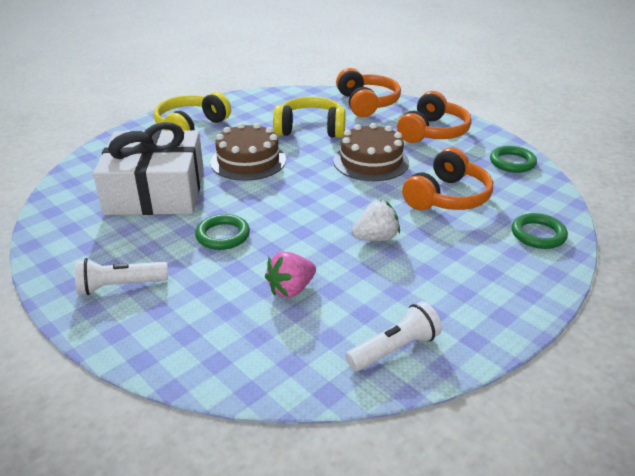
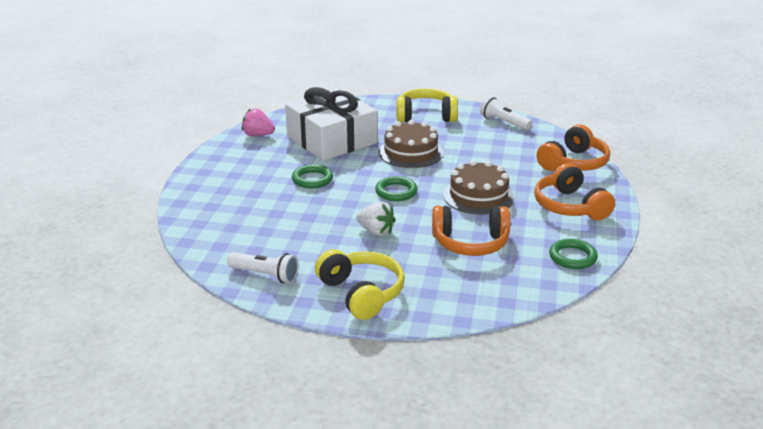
camera: 55 degrees right, 5 degrees down
(120, 286) = (230, 171): white flashlight -> white flashlight (504, 122)
(291, 289) = (285, 221): pink strawberry -> pink strawberry (258, 135)
(310, 129) = (491, 157): yellow headphones -> yellow headphones (361, 293)
(432, 132) = (570, 206): orange headphones -> orange headphones turned 75 degrees clockwise
(538, 234) = (468, 297): green ring -> green ring (396, 192)

